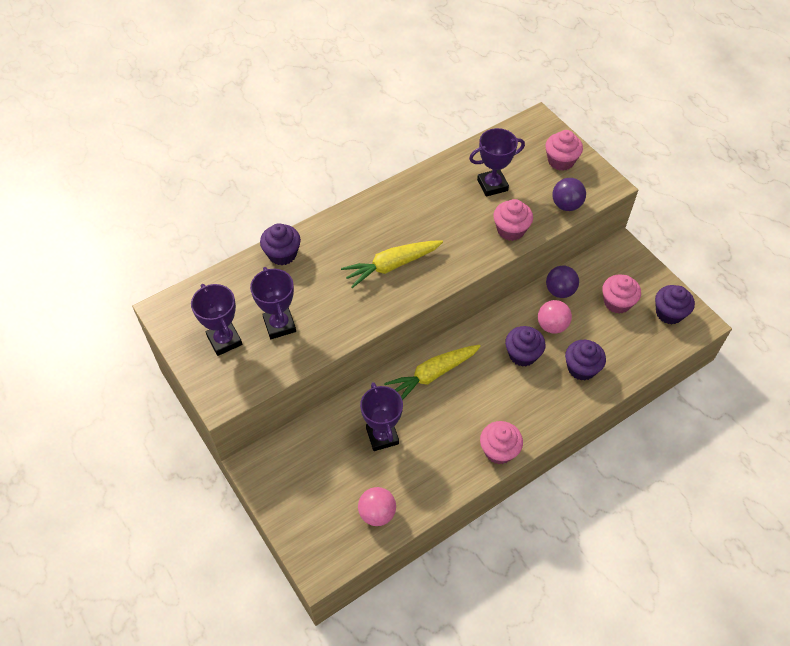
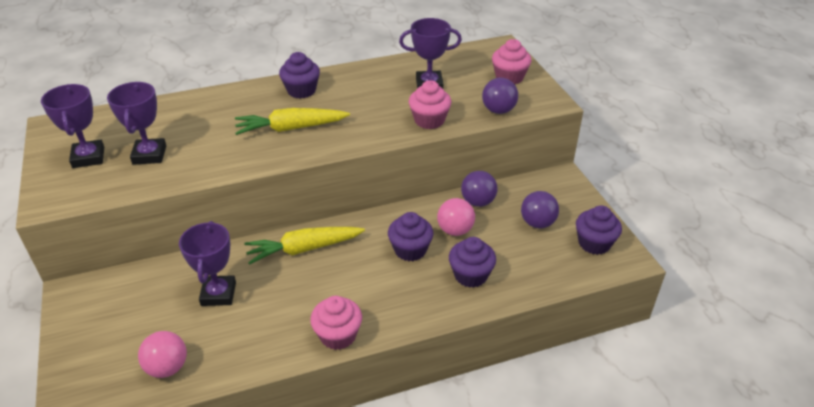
camera: 15 degrees right, 15 degrees down
(282, 254) = (192, 103): purple cupcake -> purple cupcake (301, 91)
(617, 302) = (537, 223): pink cupcake -> purple ball

